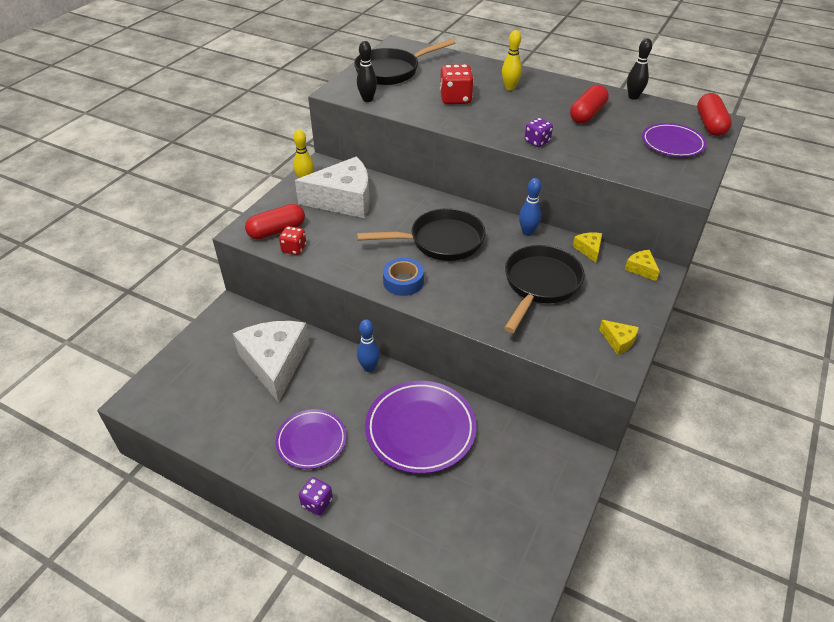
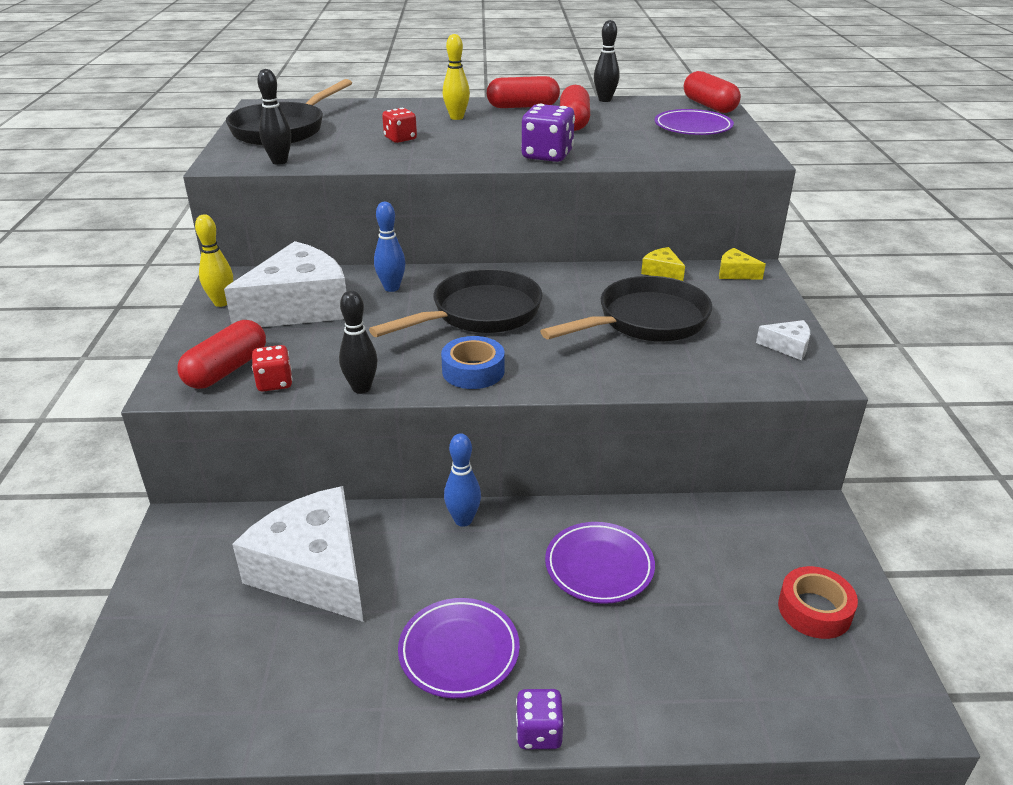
camera: 30 degrees left, 10 degrees down
(334, 269) = (361, 388): none -> black bowling pin
(420, 429) = (599, 566): purple plate -> purple plate, size x0.63
(455, 99) = (400, 139): red dice -> red dice, size x0.63
(522, 516) = (814, 610): none -> red tape
(527, 232) = (577, 275): blue bowling pin -> blue bowling pin (391, 288)
(537, 141) = (547, 155): purple dice -> purple dice, size x1.59
(540, 285) = (645, 321): black pan -> black pan turned 60 degrees clockwise
(565, 88) = (523, 106): none -> red capsule
(618, 341) = (788, 346): yellow cheese -> white cheese

